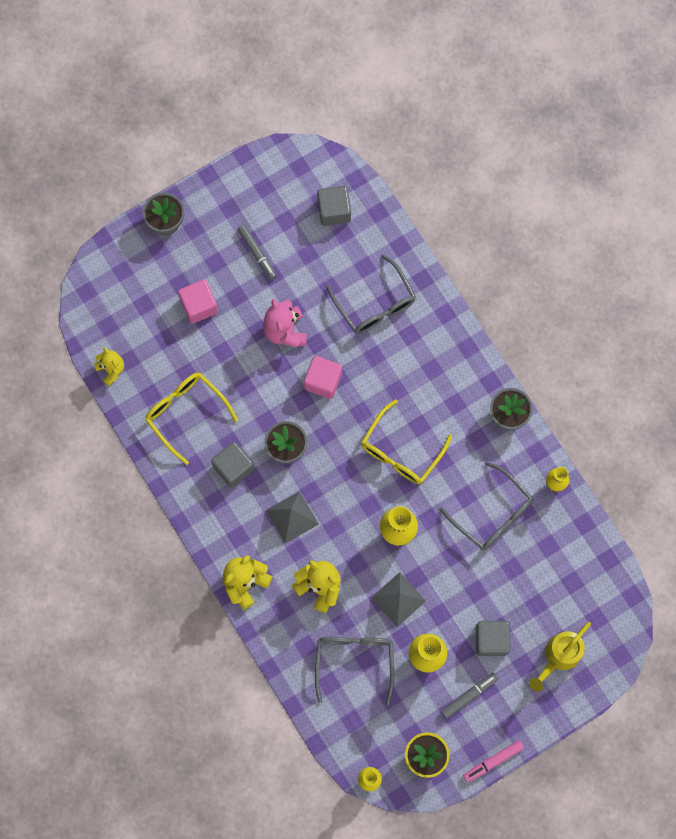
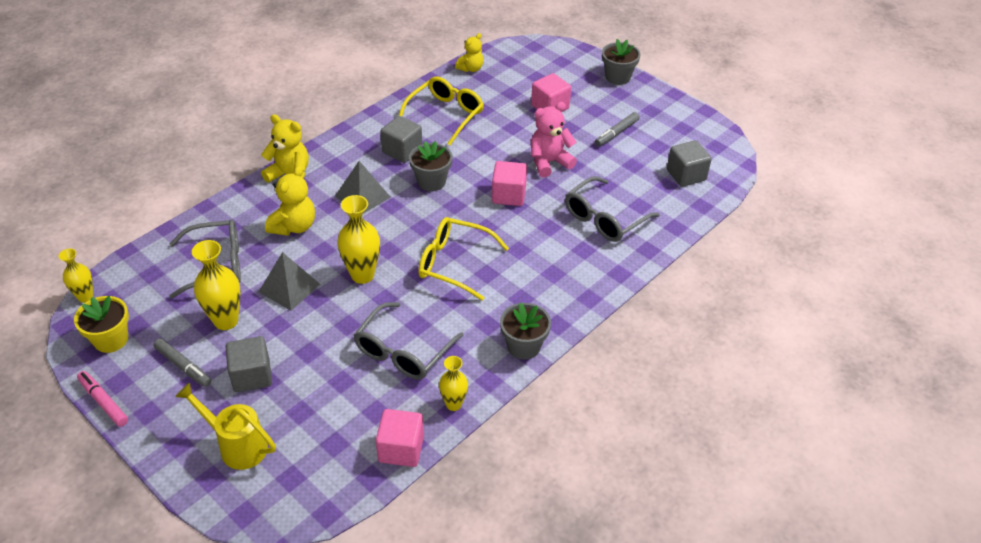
camera: 75 degrees right, 30 degrees down
(588, 533) = (401, 449): none -> pink cube

